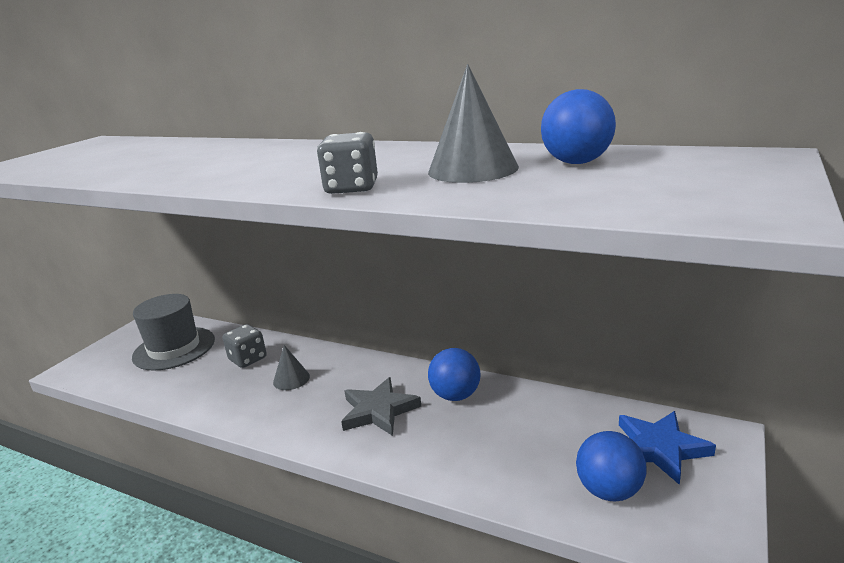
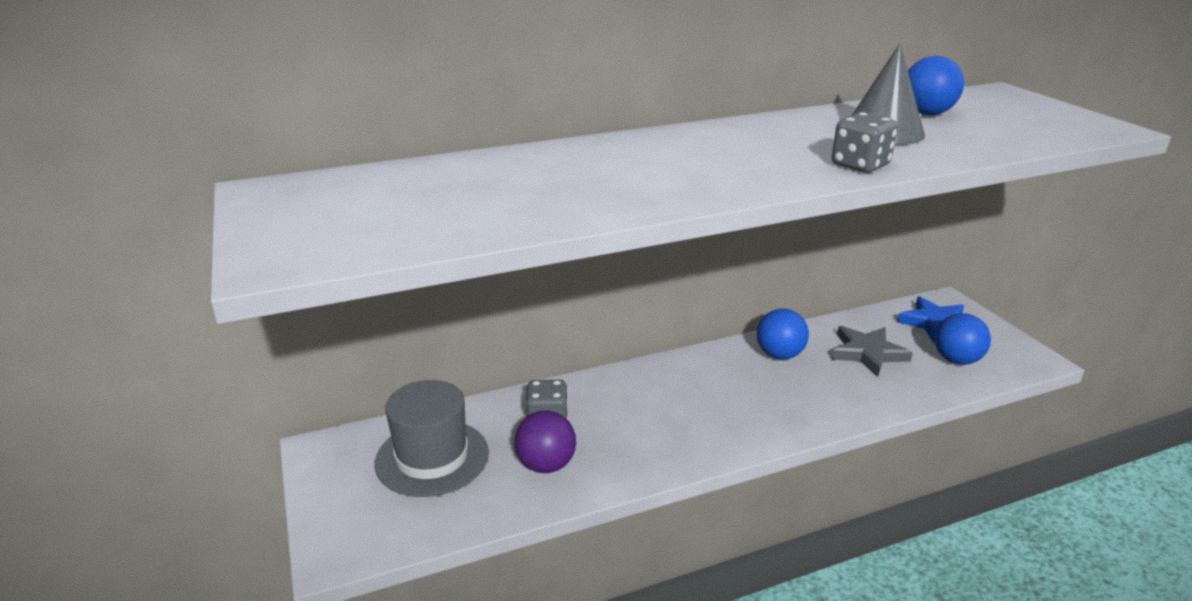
camera: 50 degrees left, 5 degrees up
(200, 382) = (546, 465): none -> purple ball
(291, 379) = (631, 413): grey cone -> none
(378, 410) = (751, 394): grey star -> grey star (867, 353)

